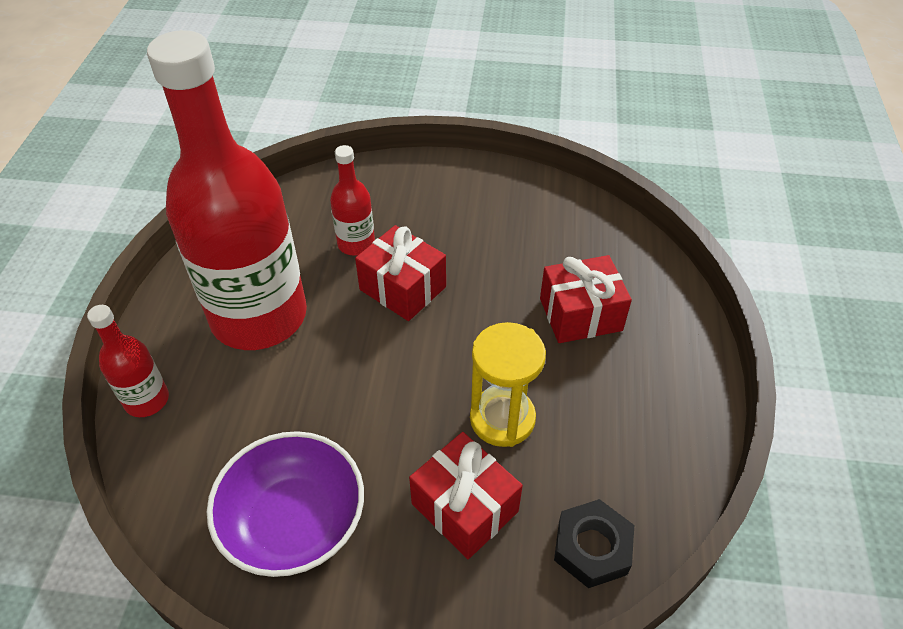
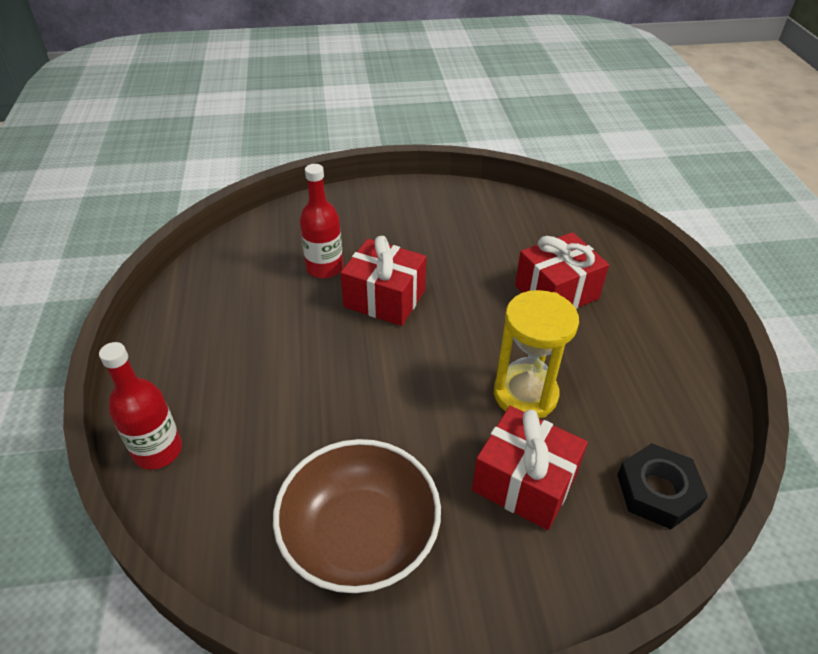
camera: 15 degrees left, 5 degrees down
(259, 316) = (251, 348): red bottle -> none
(294, 521) = (359, 535): purple bowl -> brown bowl

